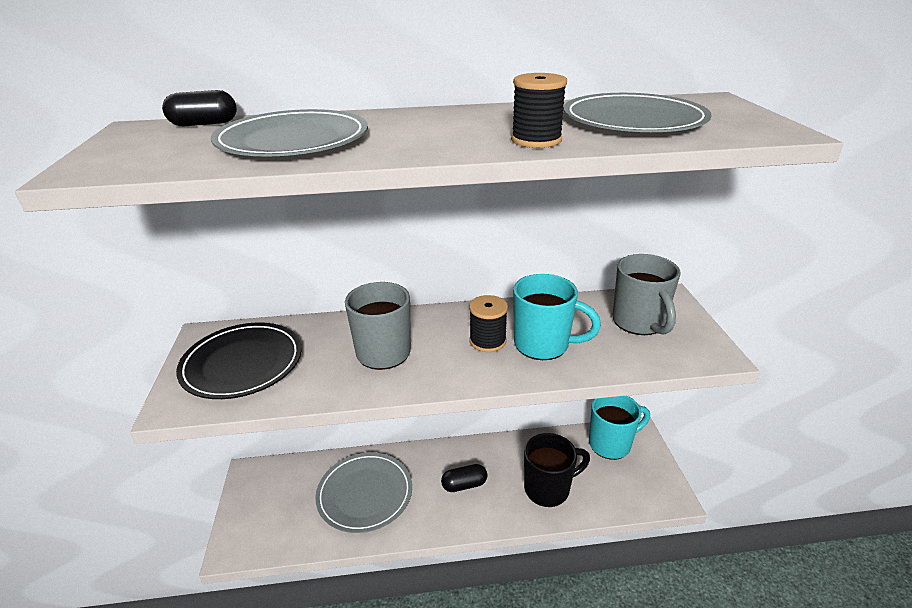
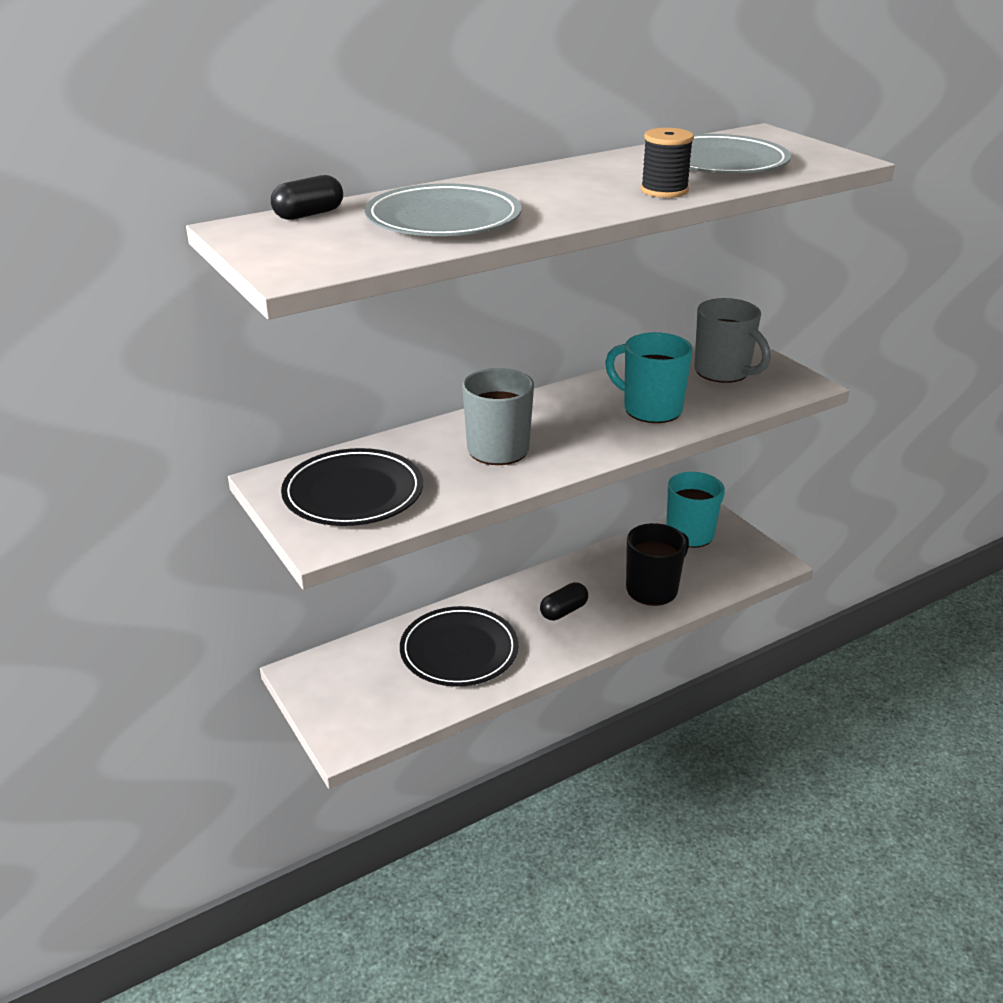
camera: 25 degrees left, 0 degrees up
(365, 494) = (459, 651): grey plate -> black plate
(487, 341) = (593, 417): black spool -> none
(543, 345) = (650, 409): turquoise mug -> turquoise mug turned 135 degrees counterclockwise

